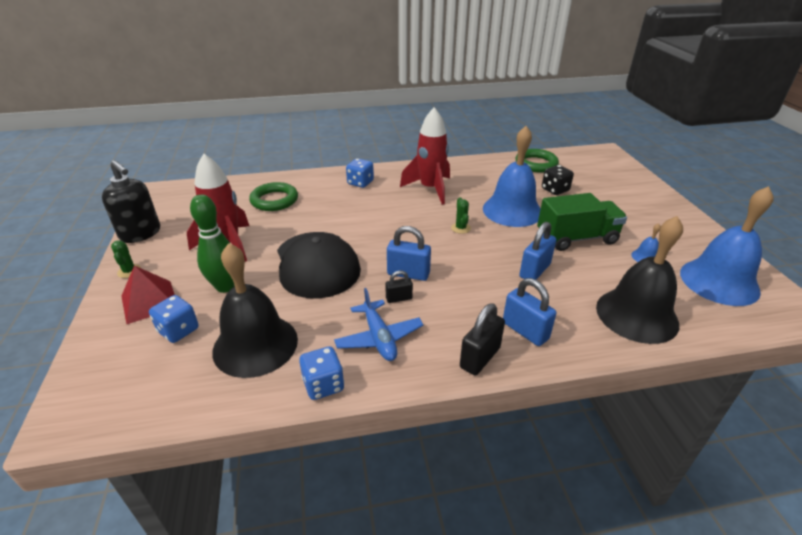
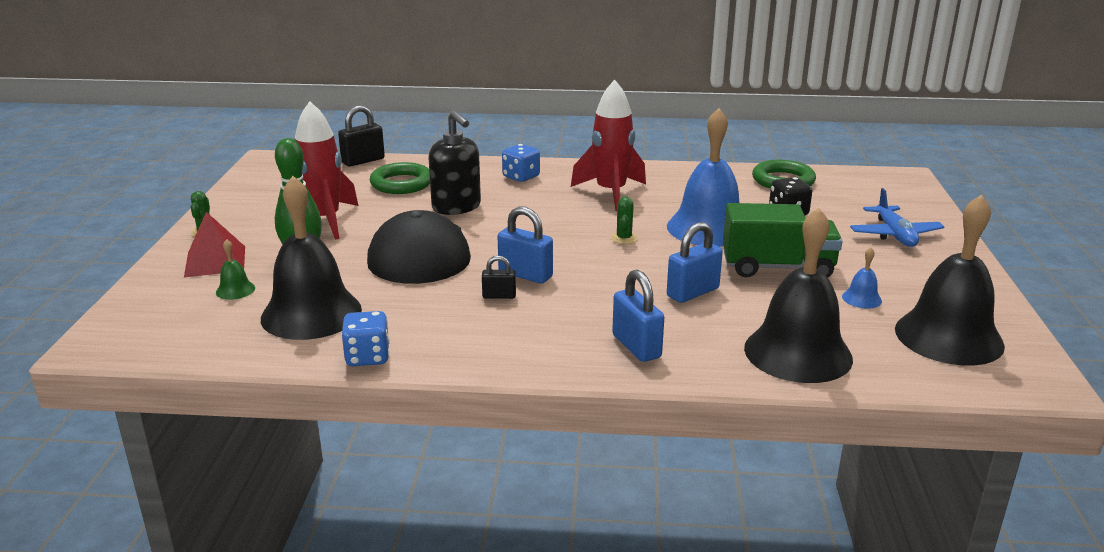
camera: 15 degrees right, 10 degrees down
(141, 234) = (231, 199): black soap dispenser -> black soap dispenser (456, 207)
(178, 330) = (235, 290): blue dice -> green bell
(379, 338) = (453, 327): blue plane -> blue plane (894, 235)
(480, 357) = (562, 361): black padlock -> black padlock (363, 161)
(719, 281) = (948, 337): blue bell -> black bell

